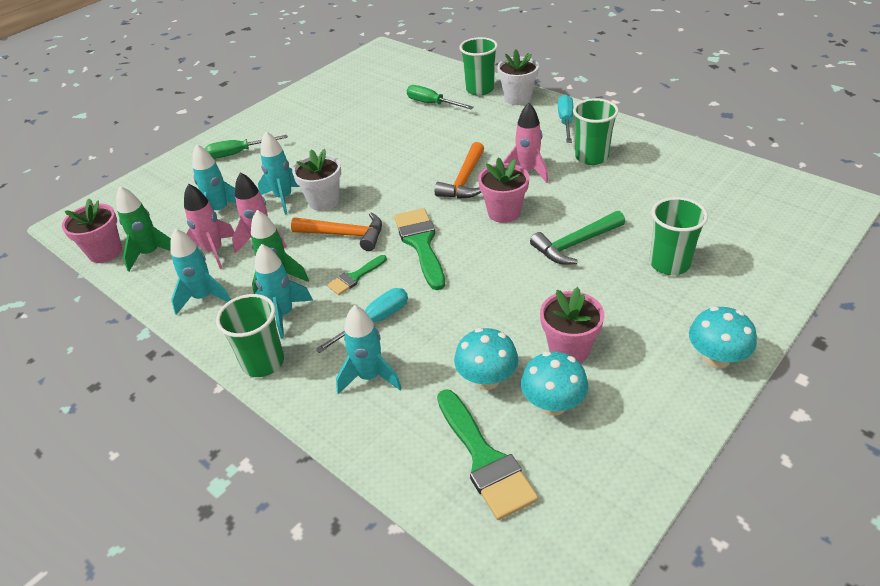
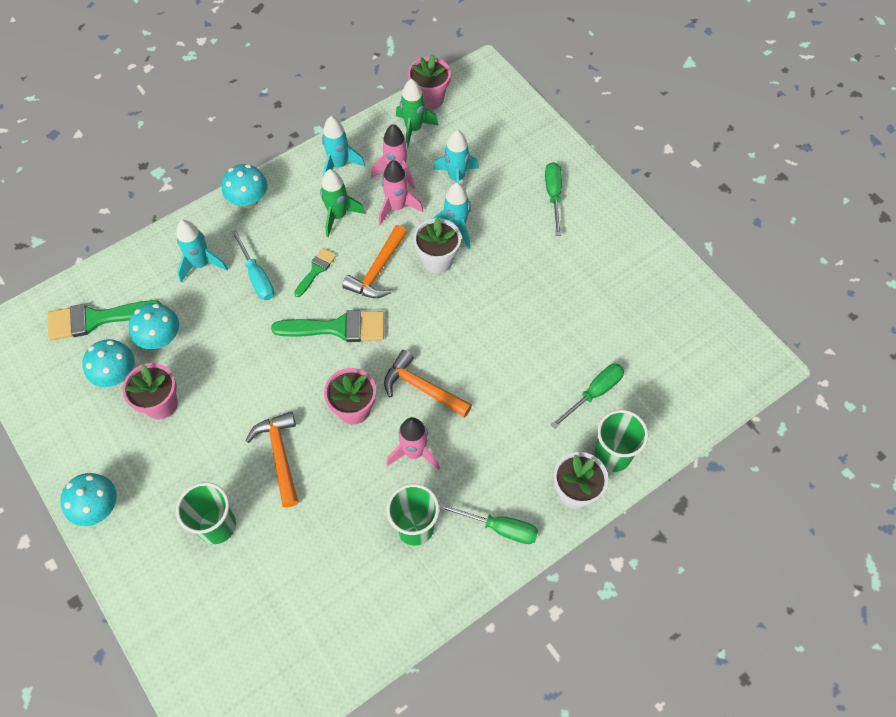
camera: 100 degrees right, 20 degrees up
(263, 362) = (249, 200): green cup -> turquoise mushroom
(283, 314) = (294, 216): turquoise rocket -> none
(355, 277) = (316, 270): green brush -> green brush turned 60 degrees clockwise
(565, 121) = (499, 528): turquoise screwdriver -> green screwdriver
(575, 244) = (280, 455): green hammer -> orange hammer

